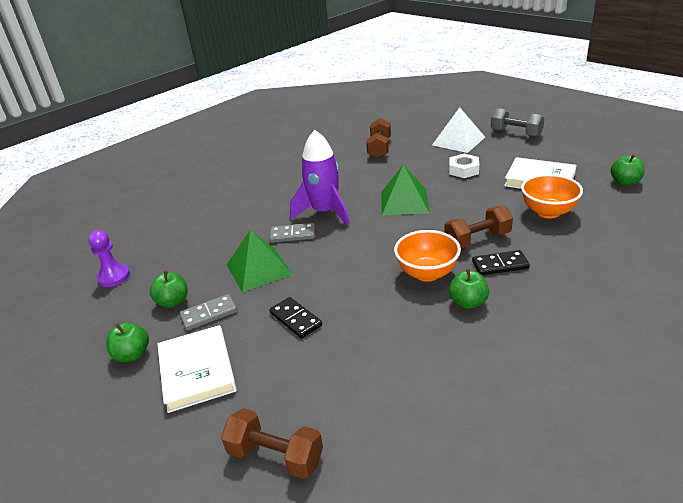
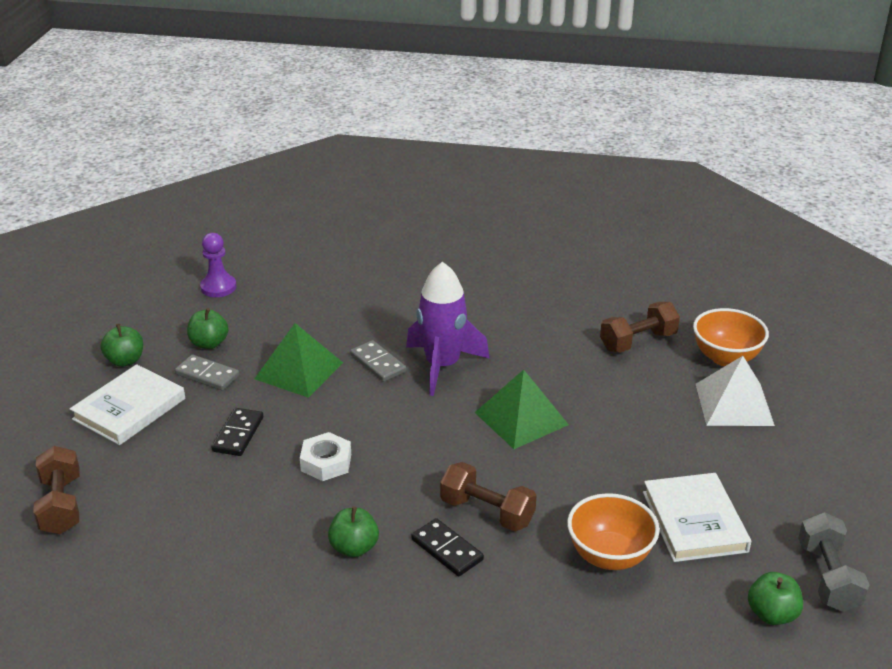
camera: 50 degrees right, 0 degrees up
(427, 273) = (384, 495): orange bowl -> orange bowl (725, 358)
(464, 170) = (652, 439): white nut -> white nut (326, 462)
(516, 133) = (819, 453): grey dumbbell -> grey dumbbell (828, 577)

